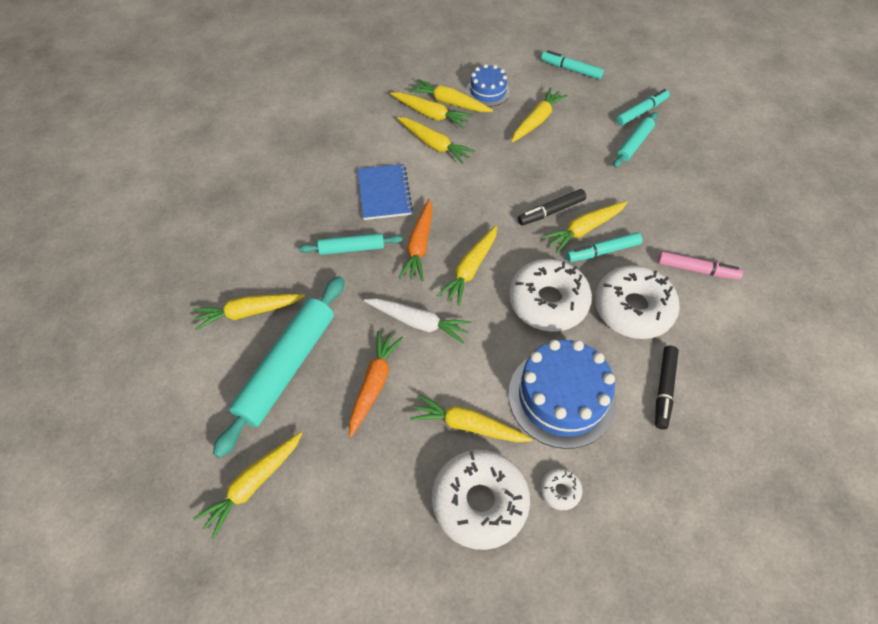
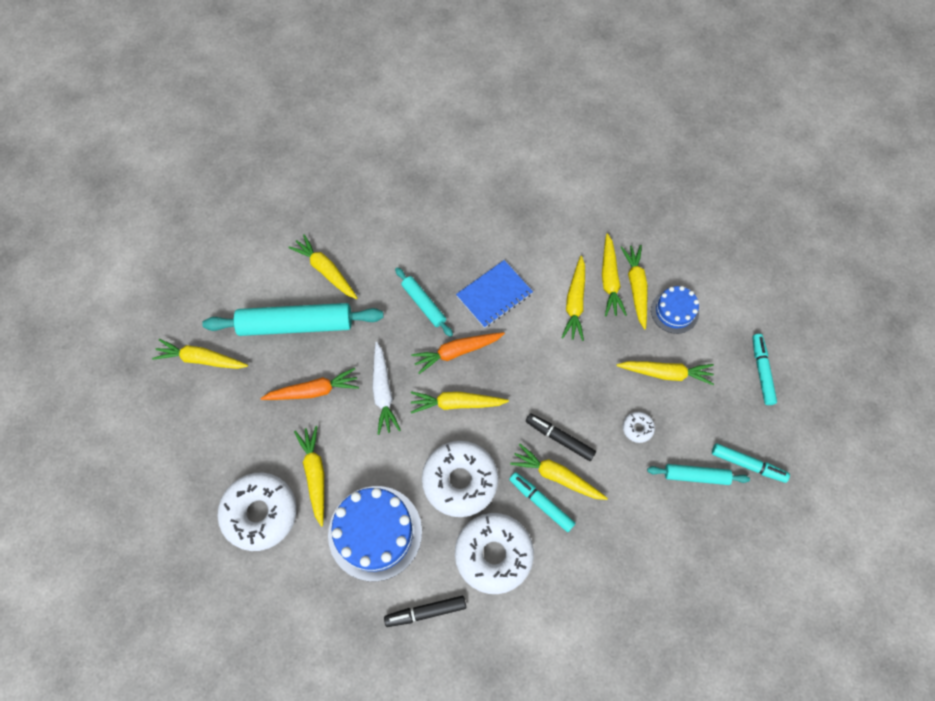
camera: 60 degrees right, 10 degrees up
(560, 491) = (296, 566): white donut -> white donut (637, 428)
(697, 270) = (570, 595): pink marker -> none

